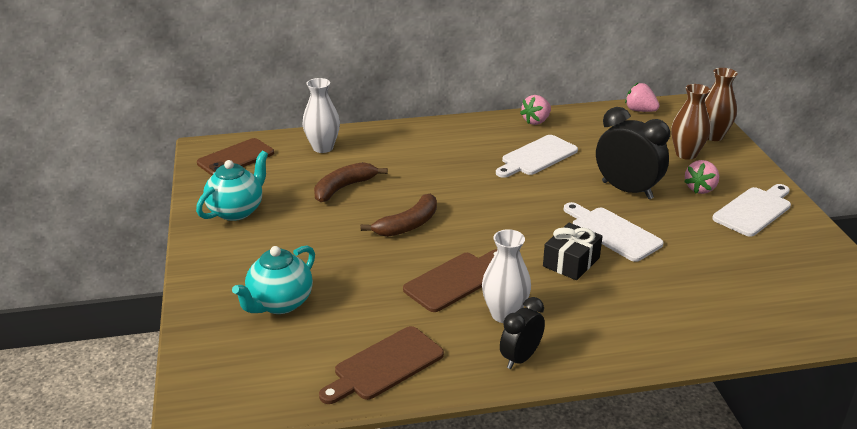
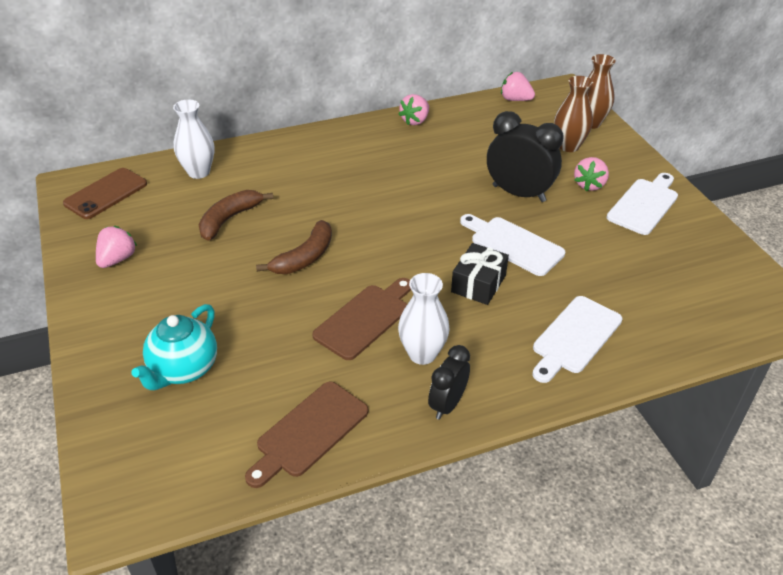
camera: 10 degrees left, 10 degrees up
(236, 211) = (117, 259): turquoise teapot -> pink strawberry
(537, 157) = (423, 163): white cutting board -> white cutting board (575, 337)

